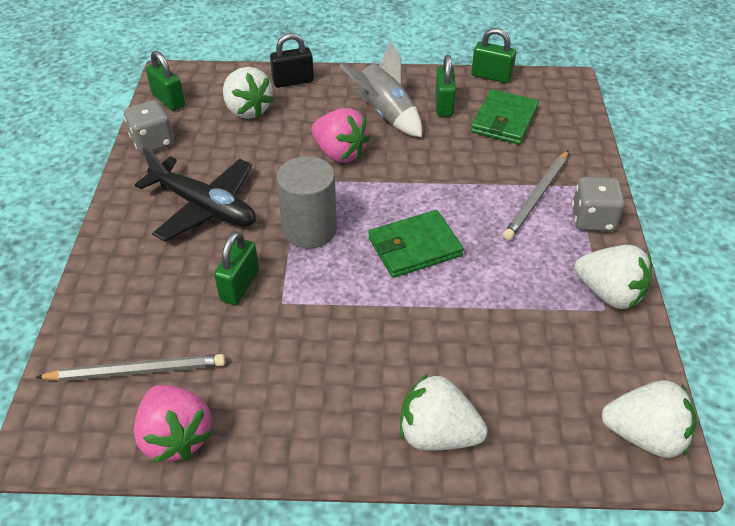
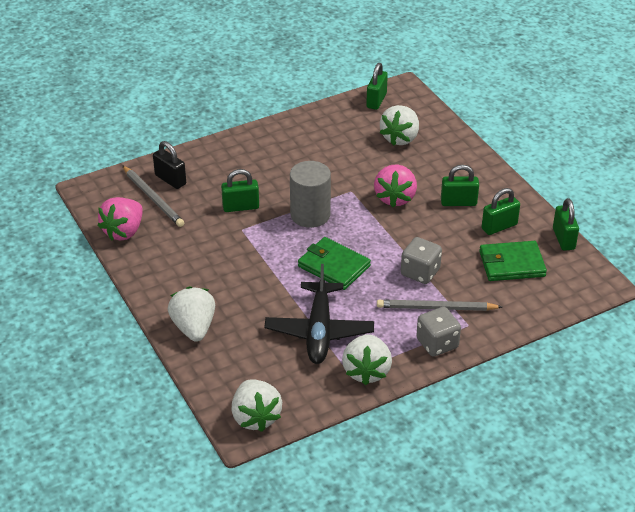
camera: 60 degrees right, 5 degrees down
(153, 142) = (330, 115): grey dice -> grey dice (420, 272)
(204, 207) = (292, 163): black plane -> black plane (319, 331)
(293, 81) = (452, 144): black padlock -> black padlock (170, 180)
(385, 115) = (458, 202): grey rocket -> green padlock

